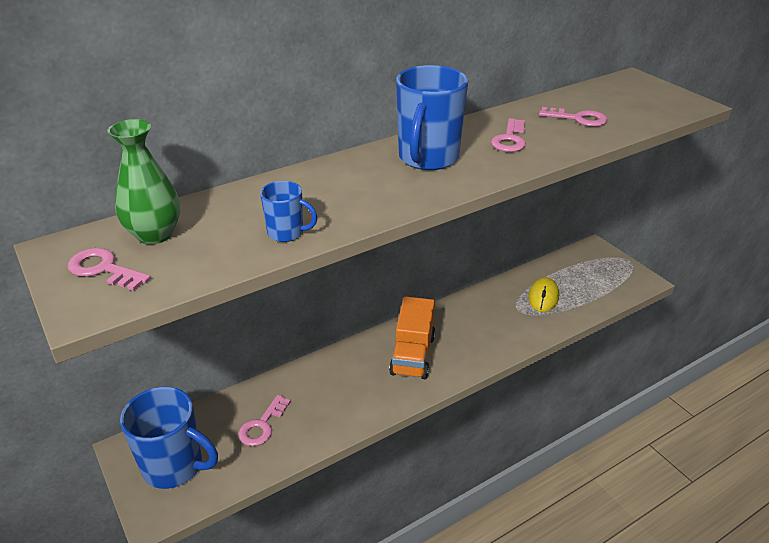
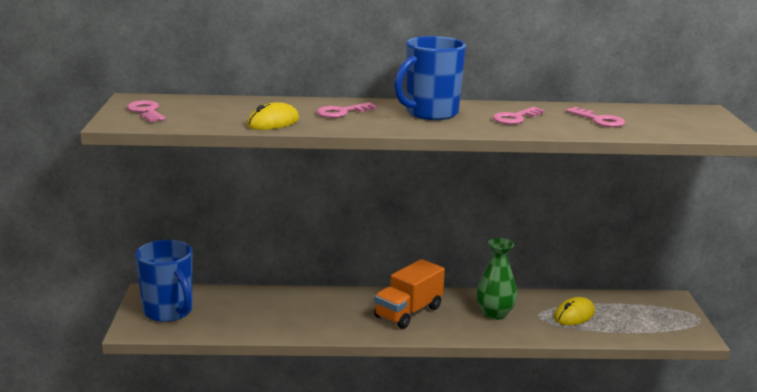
camera: 30 degrees right, 15 degrees down
(155, 234) = (194, 105): green vase -> green vase (494, 314)
(262, 425) = (248, 312): pink key -> pink key (341, 112)
(287, 233) = (273, 122): blue mug -> yellow mouse

